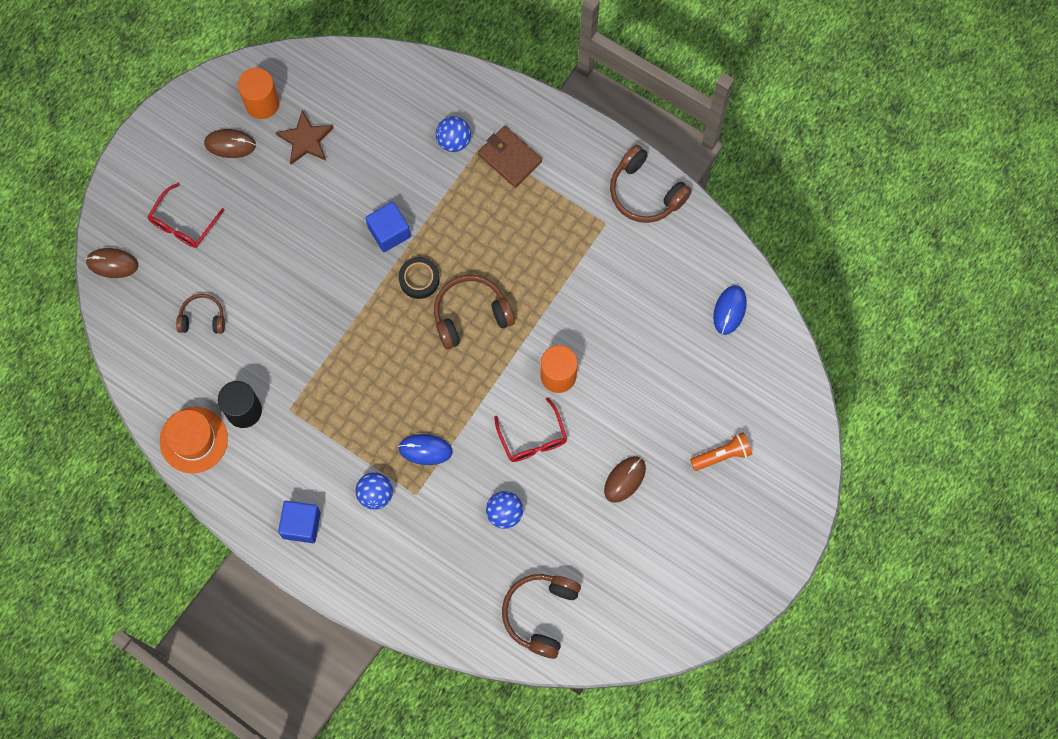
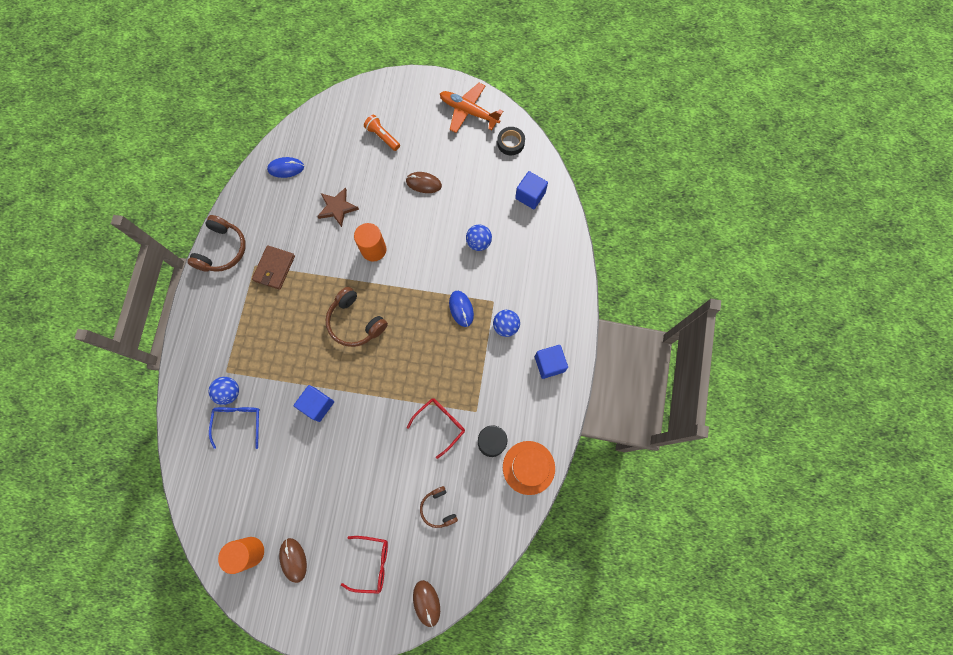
camera: 115 degrees left, 0 degrees up
(306, 140) = (268, 501): brown star -> brown star (337, 208)
(412, 139) = (238, 423): none -> blue glasses
(419, 279) = (344, 368): black tape -> black tape (510, 143)
(509, 158) = (229, 348): brown wallet -> brown wallet (274, 268)
(532, 438) = (422, 247): red glasses -> red glasses (440, 424)
(540, 614) = (530, 196): brown headphones -> blue cube
(709, 591) = (469, 112): none -> orange plane

